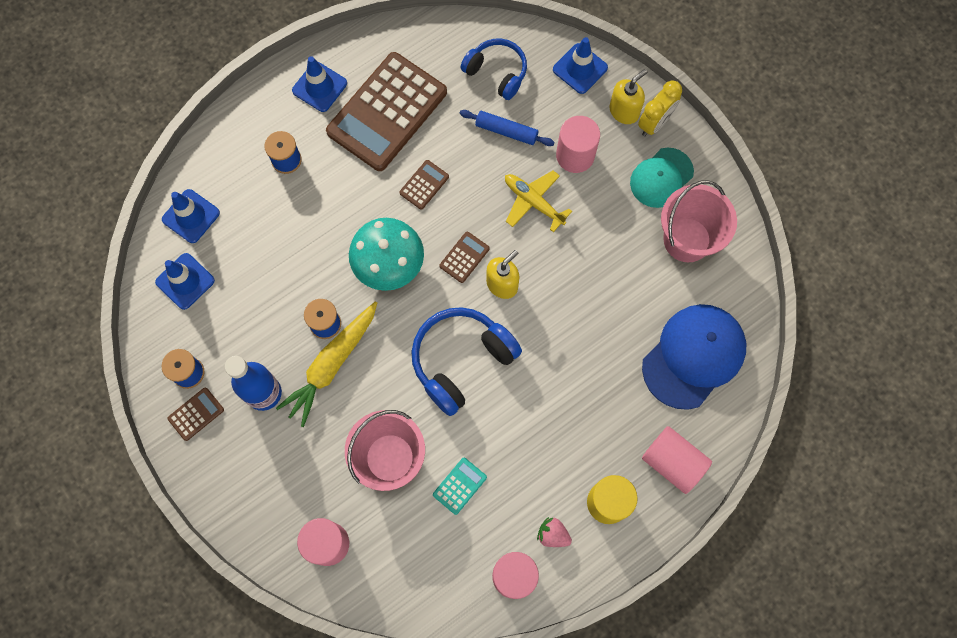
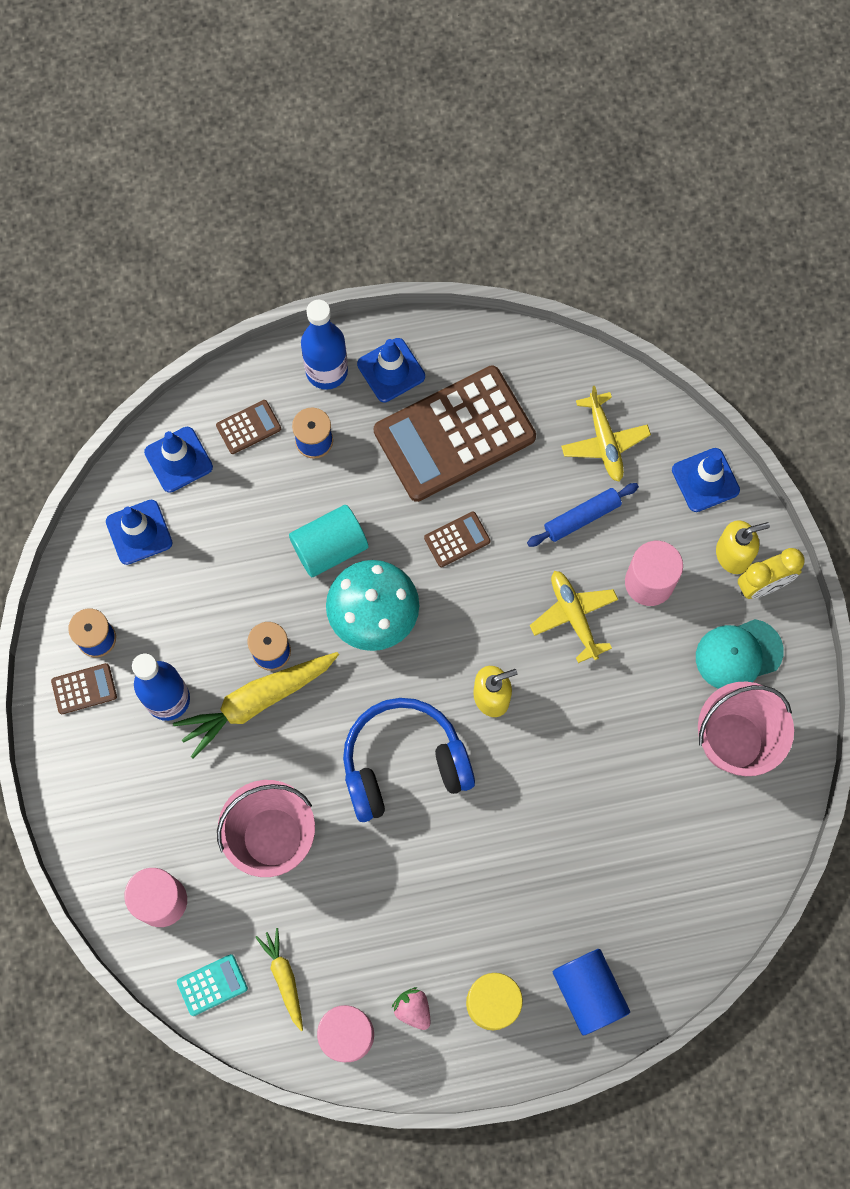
camera: 25 degrees right, 0 degrees up
(272, 107) = (326, 371): none -> blue bottle
(334, 231) = (330, 548): none -> turquoise cylinder
(447, 557) = (284, 978): none -> yellow carrot
(459, 486) = (335, 905): turquoise calculator -> turquoise calculator (212, 985)
(464, 257) = (463, 645): brown calculator -> brown calculator (248, 427)
(497, 72) = (604, 442): blue headphones -> yellow plane
(506, 131) = (582, 518): blue rolling pin -> blue rolling pin turned 75 degrees counterclockwise
(672, 462) = (588, 992): pink cylinder -> blue cylinder
(694, 356) = (673, 882): blue cap -> none

